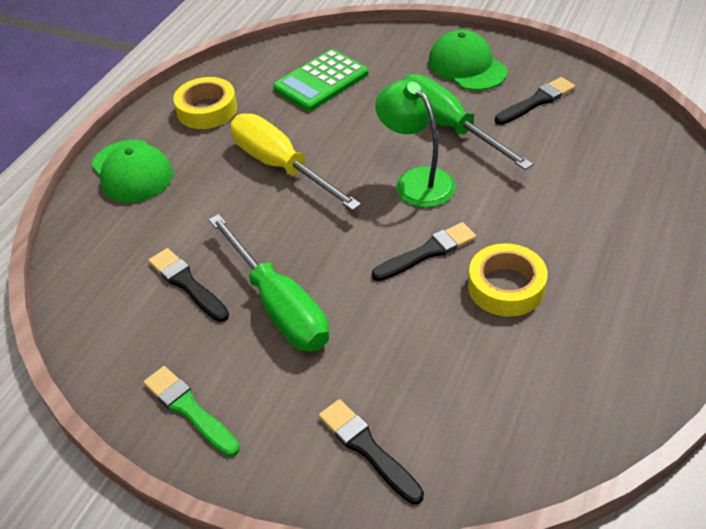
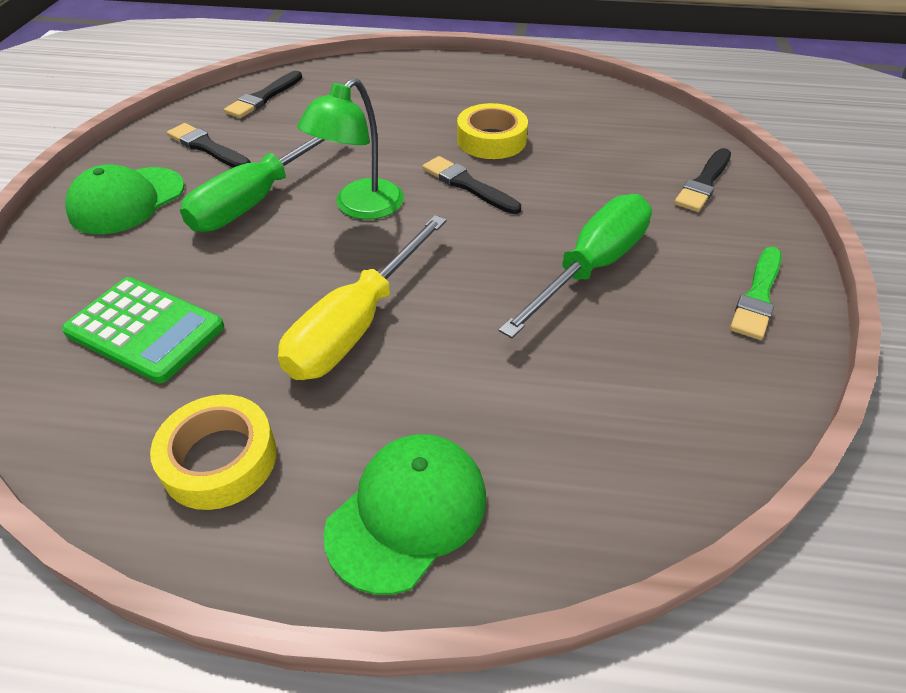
camera: 110 degrees left, 0 degrees up
(187, 284) = (604, 353): black brush -> black brush (264, 97)

